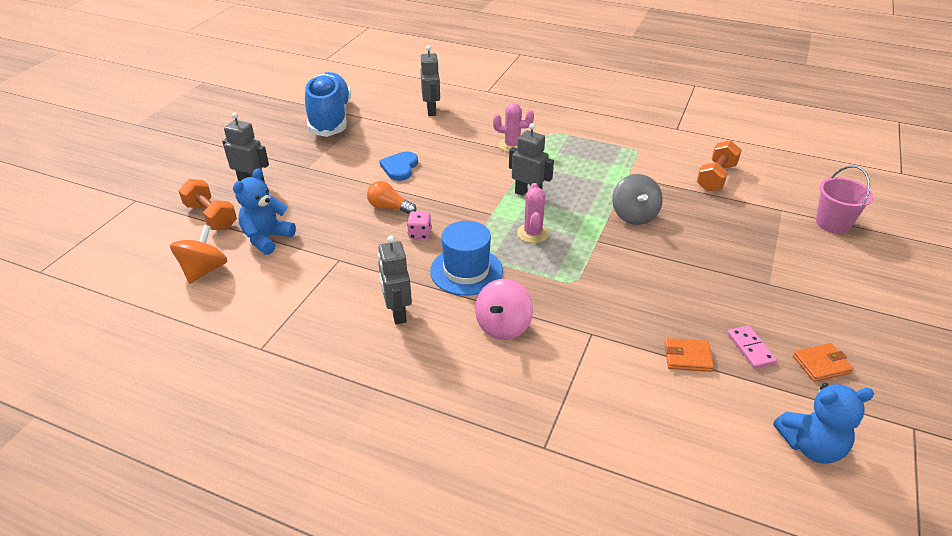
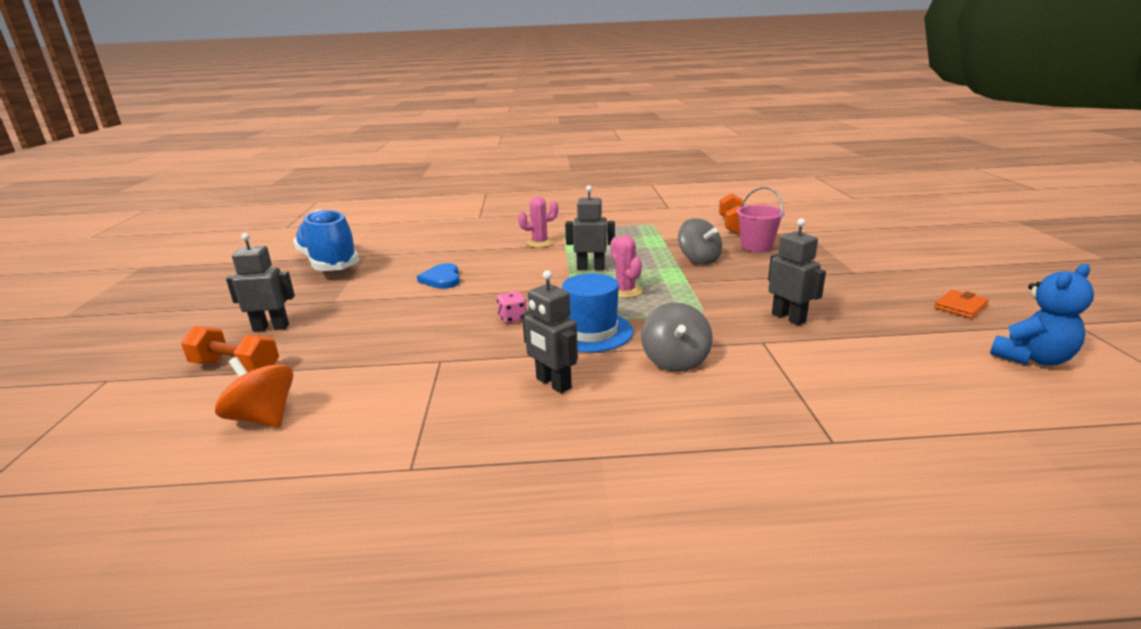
camera: 25 degrees left, 15 degrees down
(204, 270) = (263, 417): orange spinning top -> orange spinning top turned 45 degrees counterclockwise
(267, 238) = (331, 367): blue teddy bear -> none
(389, 208) = (459, 308): orange light bulb -> none
(431, 110) = (436, 237): grey robot -> grey robot (788, 318)
(503, 326) = (675, 361): pink spinning top -> grey spinning top
(687, 357) = (861, 333): orange wallet -> none
(750, 348) = (898, 313): pink domino -> none
(832, 223) = (848, 230): pink bucket -> pink bucket (756, 247)

